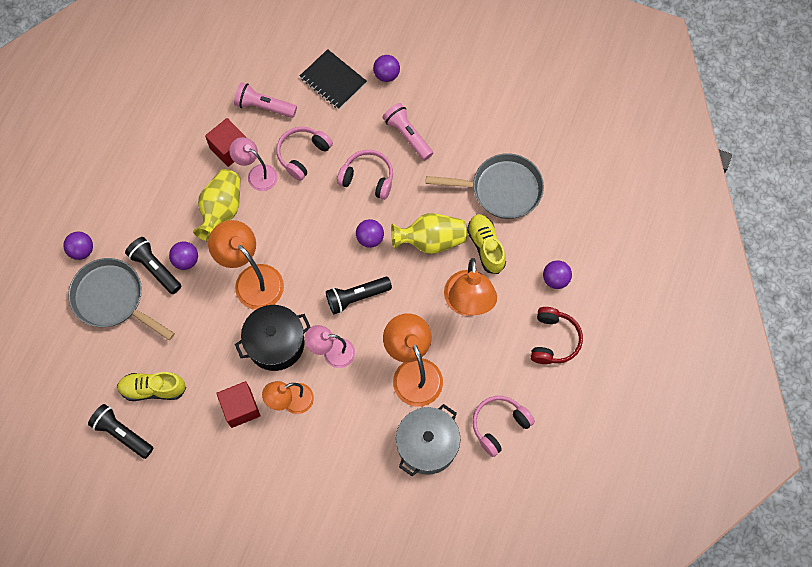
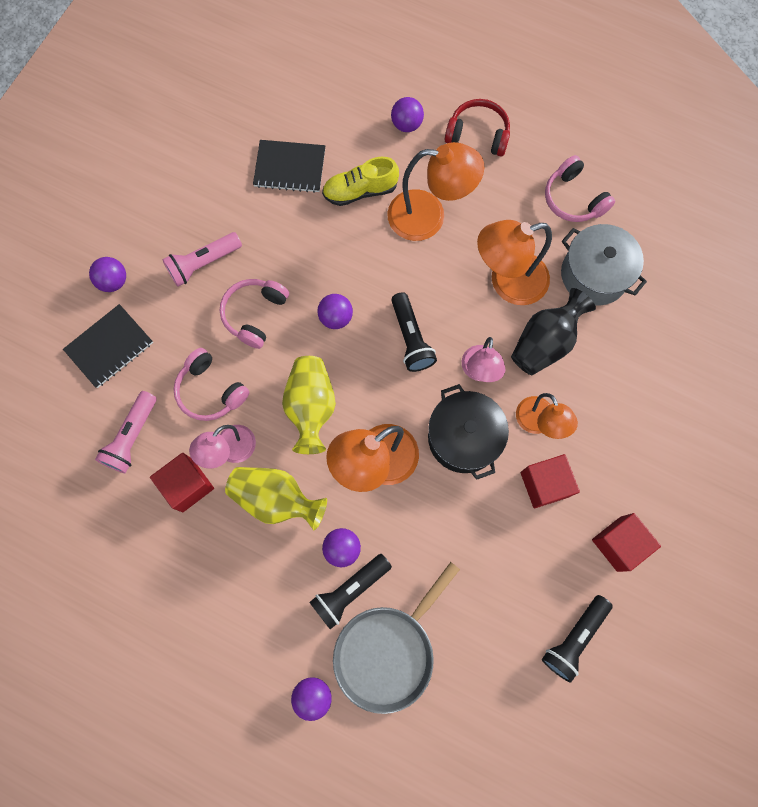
camera: 85 degrees left, 5 degrees up
(153, 389) = (516, 596): yellow shoe -> none
(195, 468) = (618, 543): none -> red cube
(361, 404) = (544, 342): none -> black vase
(430, 240) = (346, 249): yellow vase -> yellow vase (311, 407)
(501, 189) = (290, 168): grey pan -> black notebook

